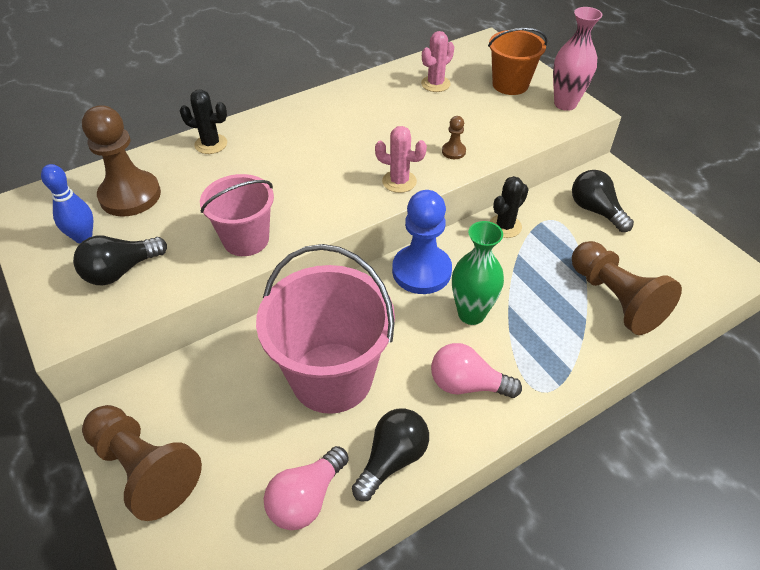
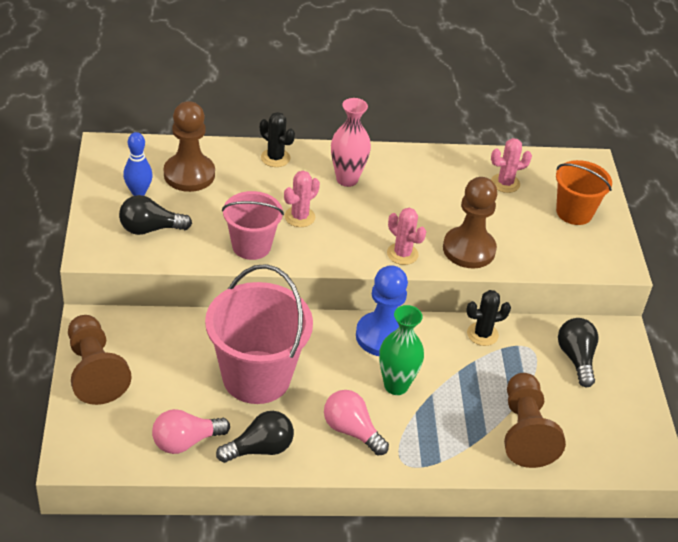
camera: 25 degrees right, 5 degrees down
(275, 189) = (299, 217): none -> pink cactus
(453, 151) = (469, 249): brown pawn -> brown pawn, size x2.32
(565, 104) = (609, 251): pink vase -> pink vase (347, 179)

